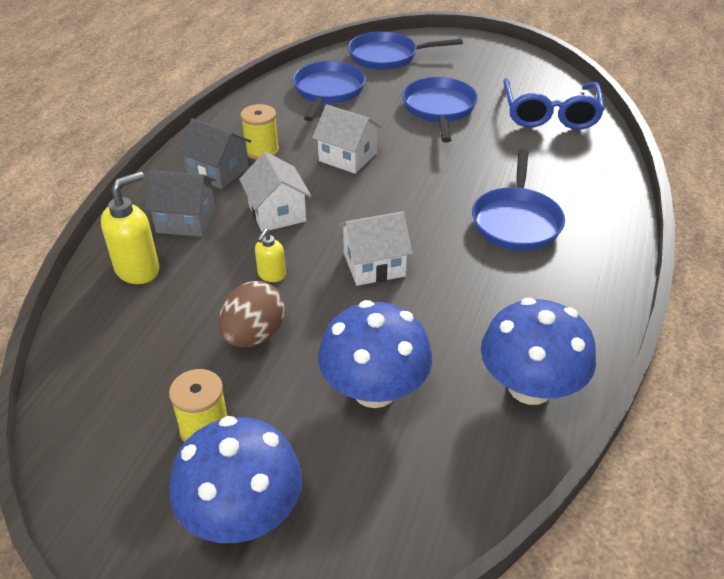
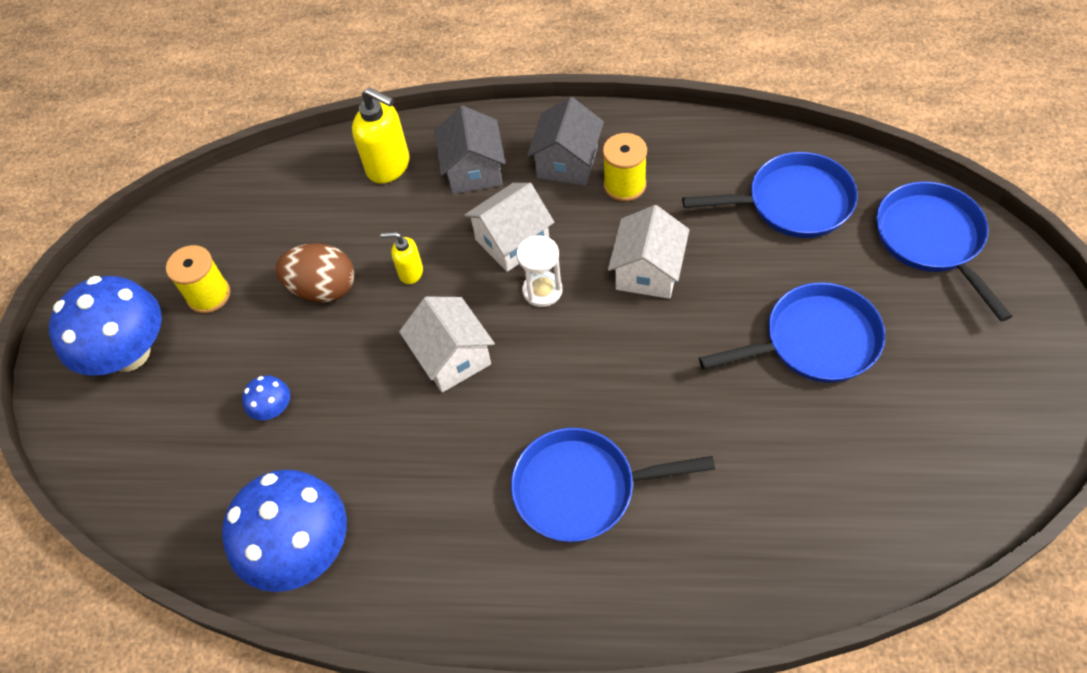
camera: 80 degrees right, 15 degrees up
(335, 207) = (542, 290): none -> white hourglass
(374, 390) = (273, 408): blue mushroom -> blue mushroom, size x0.43
(550, 114) = (878, 490): blue glasses -> none

